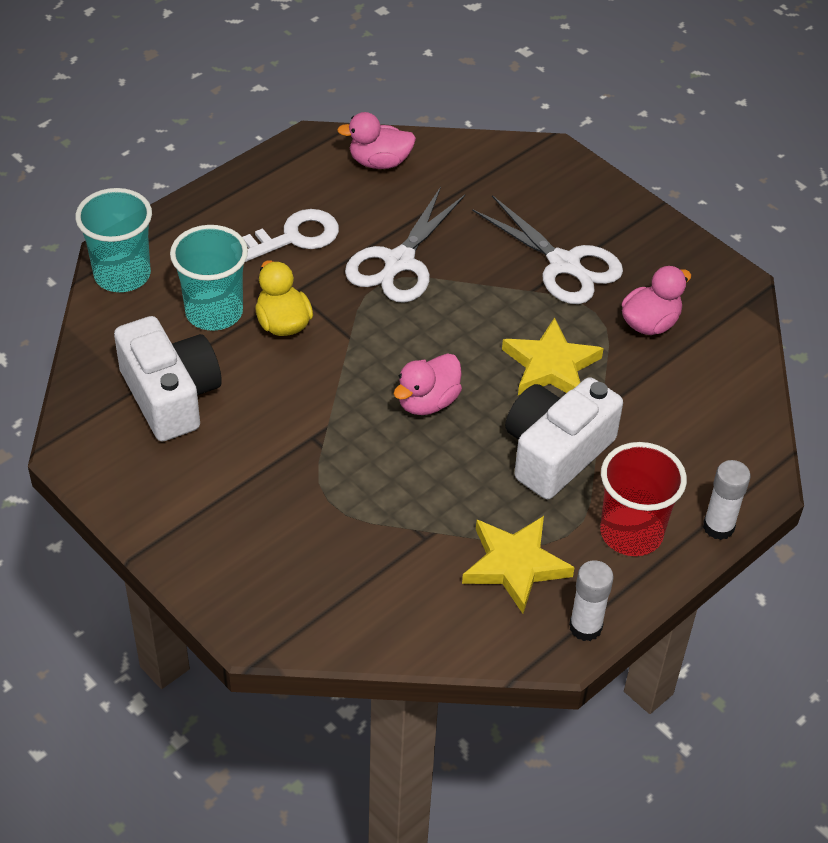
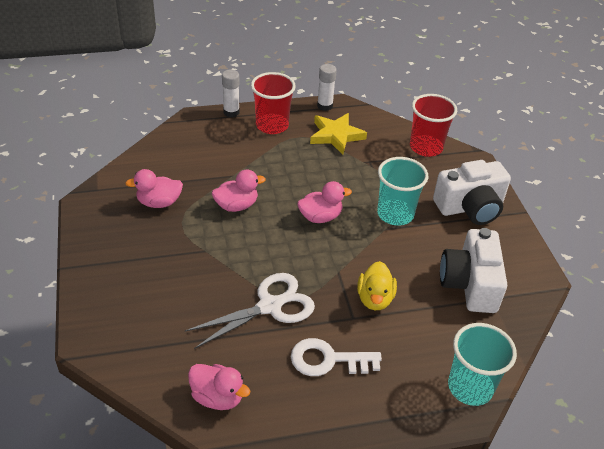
camera: 150 degrees left, 5 degrees down
(214, 312) = (416, 327): turquoise cup -> turquoise cup (395, 214)
(351, 617) = (426, 147): none -> red cup
(551, 366) = (236, 205): yellow star -> pink duck
(556, 453) = (274, 167): white camera -> white camera (470, 207)
(565, 265) = (168, 256): white scissors -> none

